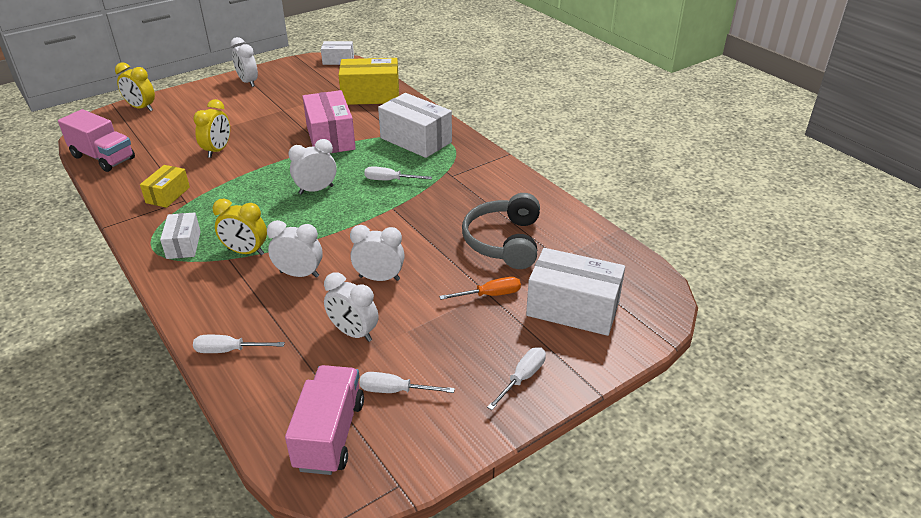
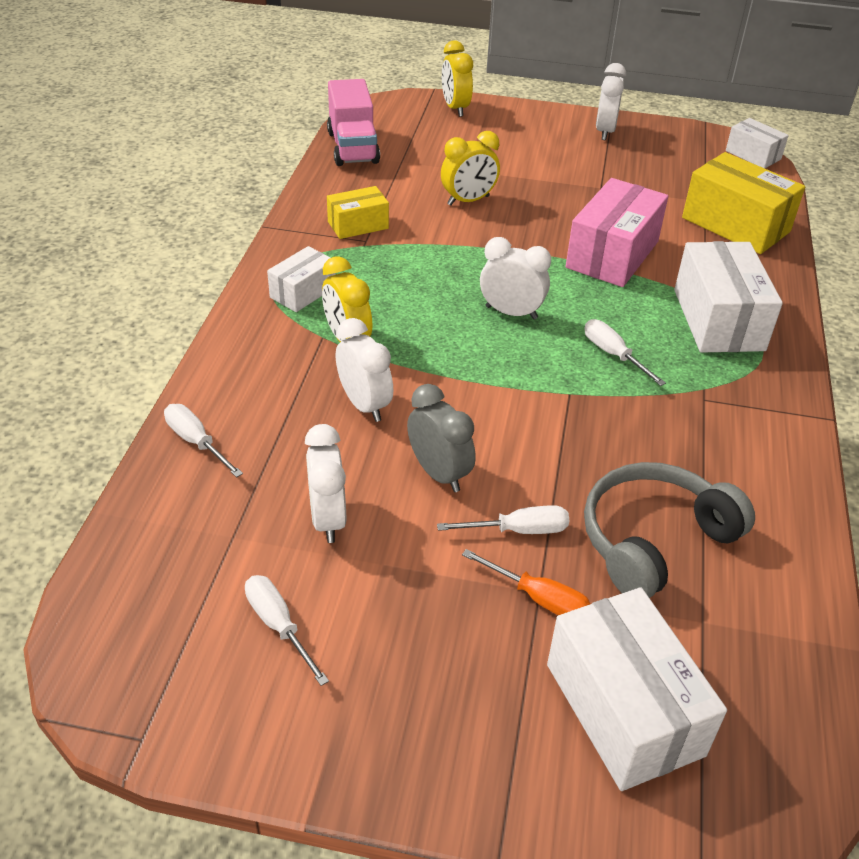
camera: 45 degrees right, 5 degrees up
(329, 434) = (159, 616): pink truck -> none
(379, 278) = (439, 473): white clock -> grey clock
(522, 378) = (431, 743): white screwdriver -> white screwdriver (518, 530)

